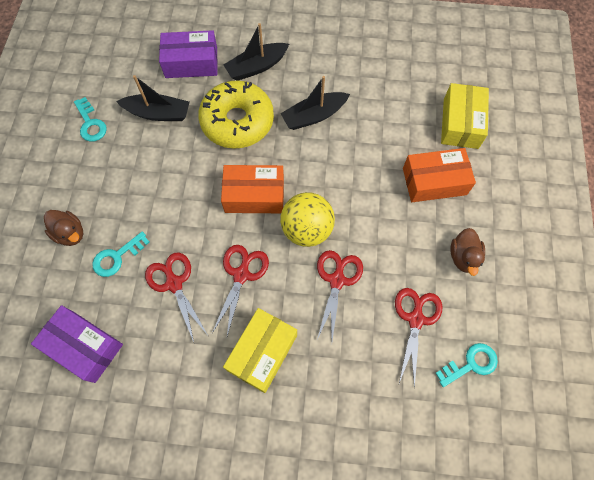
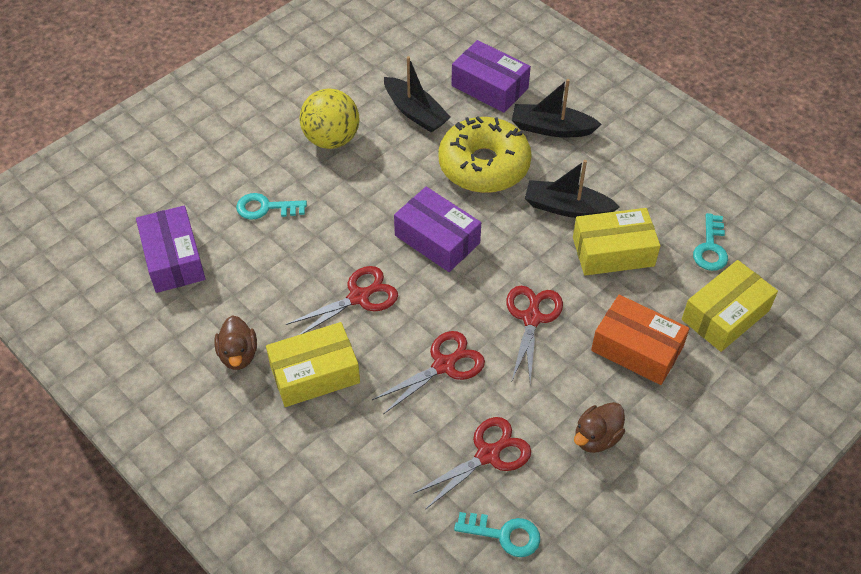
camera: 40 degrees right, 15 degrees down
(70, 233) = (245, 163): brown duck -> brown duck (238, 355)
(91, 124) = (346, 84): turquoise key -> turquoise key (710, 248)
(174, 283) = (293, 263): red scissors -> red scissors (532, 318)
(254, 195) = (437, 239): orange box -> purple box
(307, 229) = (458, 302): yellow ball -> yellow ball (331, 139)
(366, 127) = (613, 252): none -> yellow box

